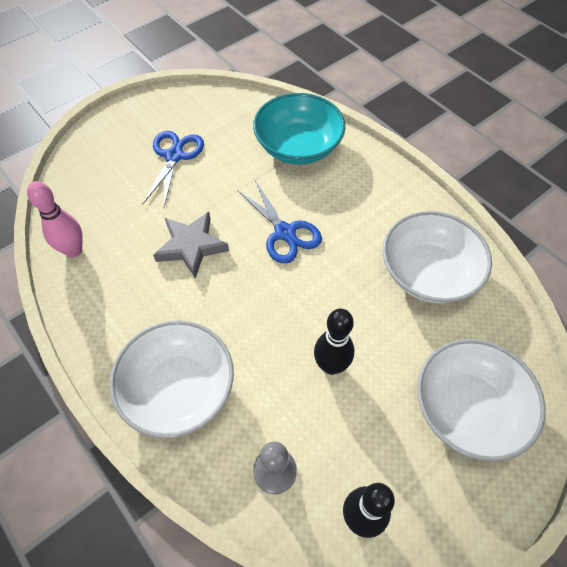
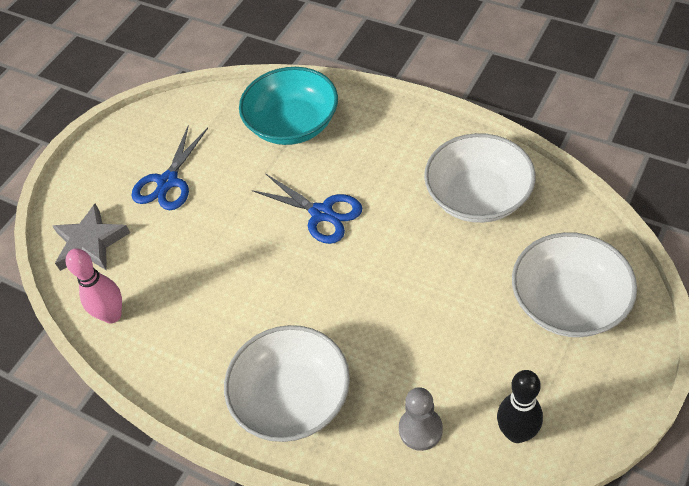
camera: 15 degrees left, 5 degrees down
(174, 156) = (168, 182): blue scissors -> blue scissors turned 150 degrees counterclockwise
(191, 246) = (234, 263): grey star -> grey star (90, 243)
(331, 366) = (427, 317): black bowling pin -> none

